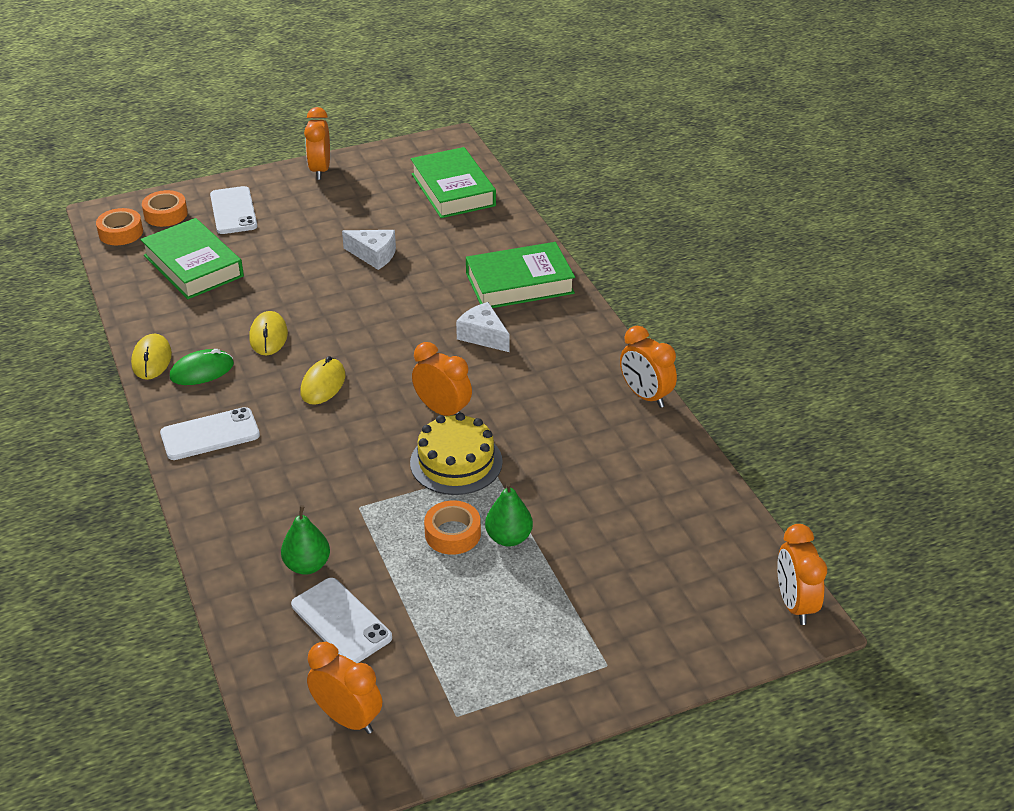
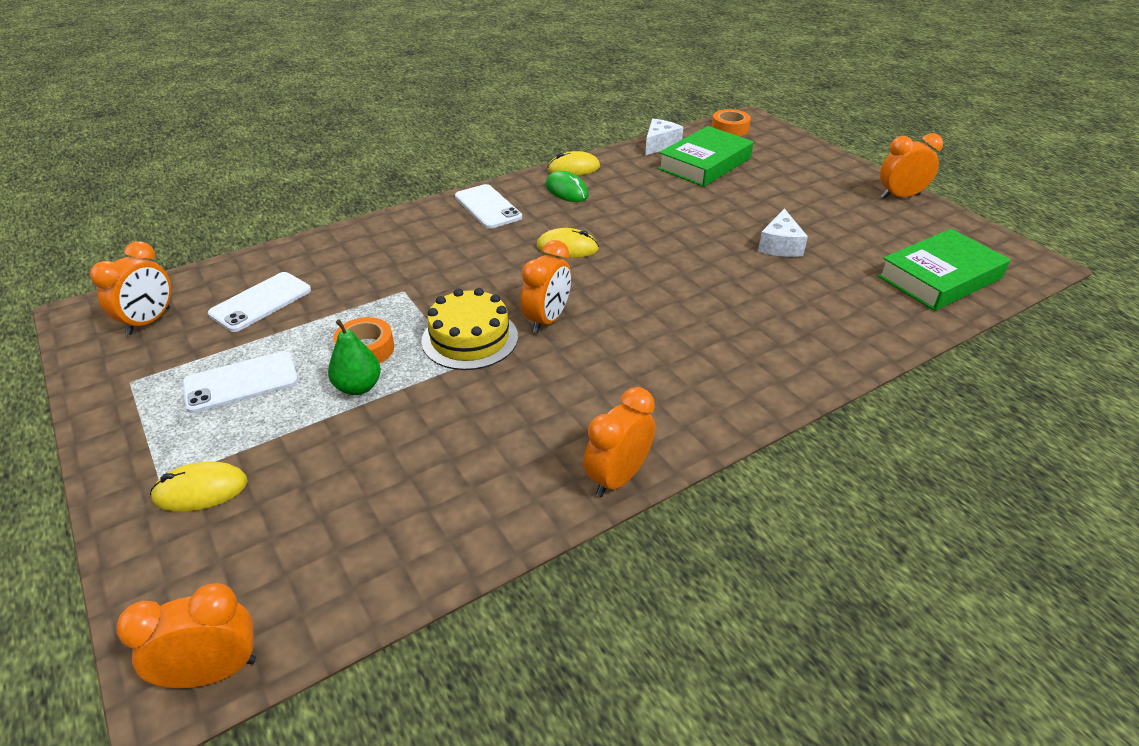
camera: 80 degrees right, 0 degrees up
(165, 214) = (768, 141): orange tape -> none
(233, 211) = (797, 167): white phone -> white phone (241, 382)
(268, 336) = (625, 211): yellow mouse -> yellow mouse (200, 490)
(307, 565) = (330, 275): green pear -> none
(483, 336) = (681, 331): white cheese -> white cheese (660, 144)
(519, 283) = (792, 346): green book -> none

